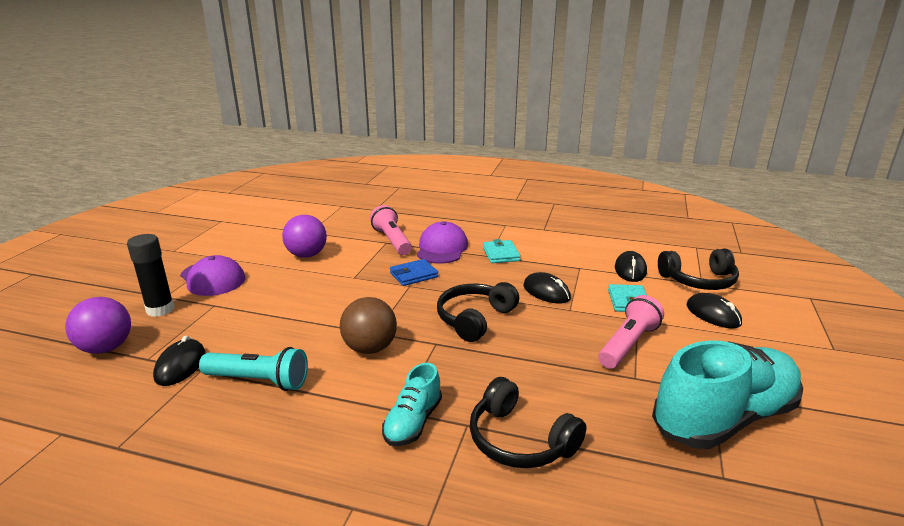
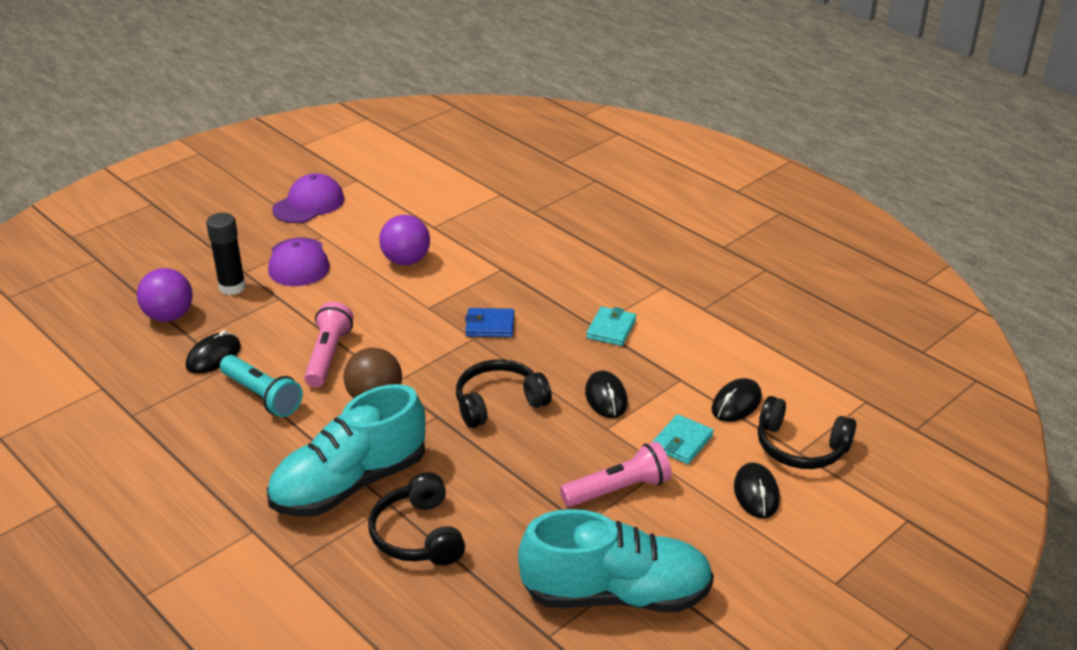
camera: 30 degrees right, 10 degrees up
(392, 241) = (510, 269): pink flashlight -> pink flashlight (328, 356)
(413, 422) = (350, 484): turquoise shoe -> turquoise shoe, size x2.00
(442, 248) = (554, 298): purple cap -> purple cap (309, 204)

